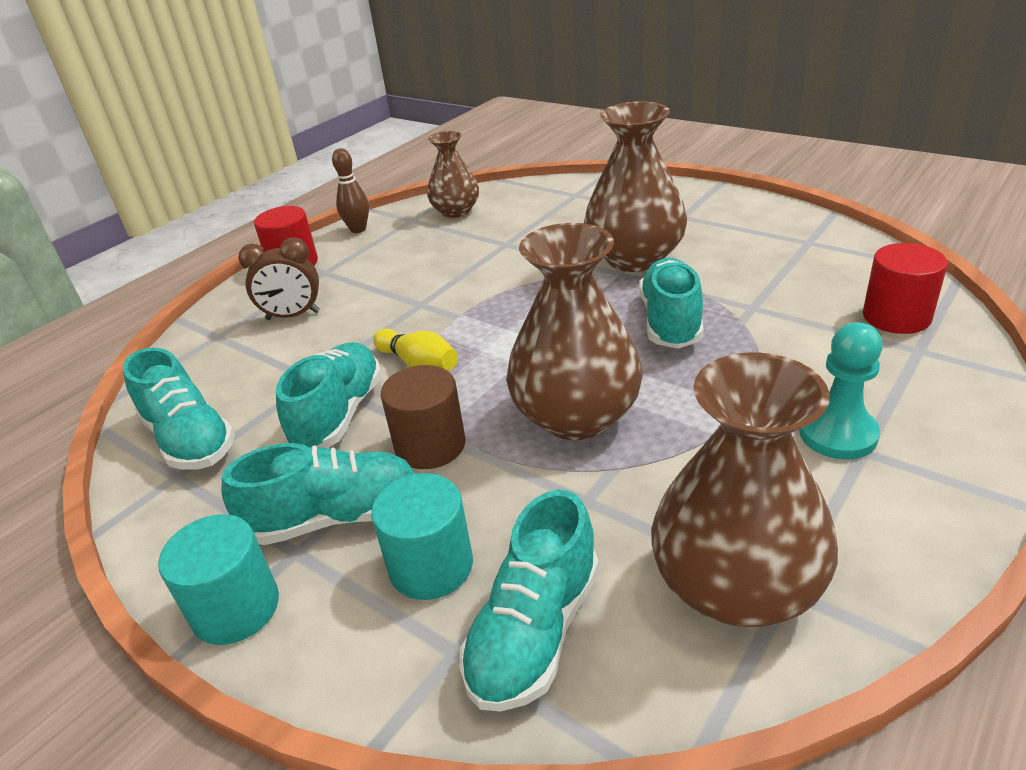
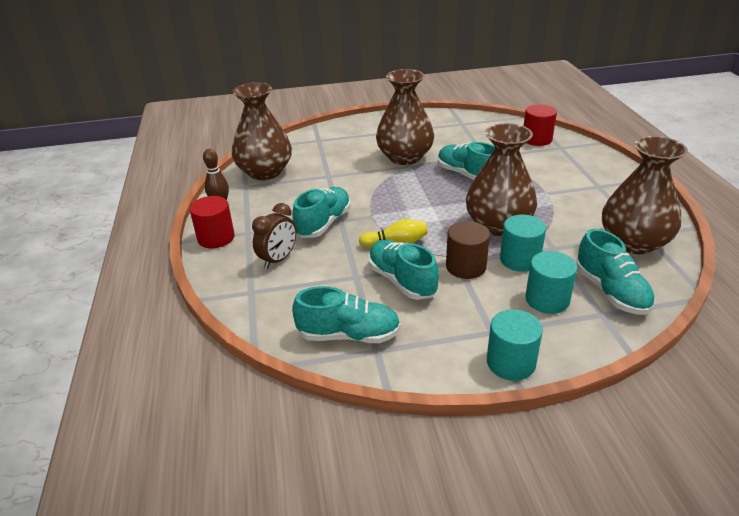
camera: 50 degrees left, 0 degrees up
(335, 517) = (482, 312): turquoise shoe -> turquoise shoe (323, 223)
(456, 211) = (265, 172): brown vase -> brown vase, size x1.64
(508, 483) = (519, 259): none -> turquoise cylinder
(838, 434) = (584, 185): turquoise pawn -> none

